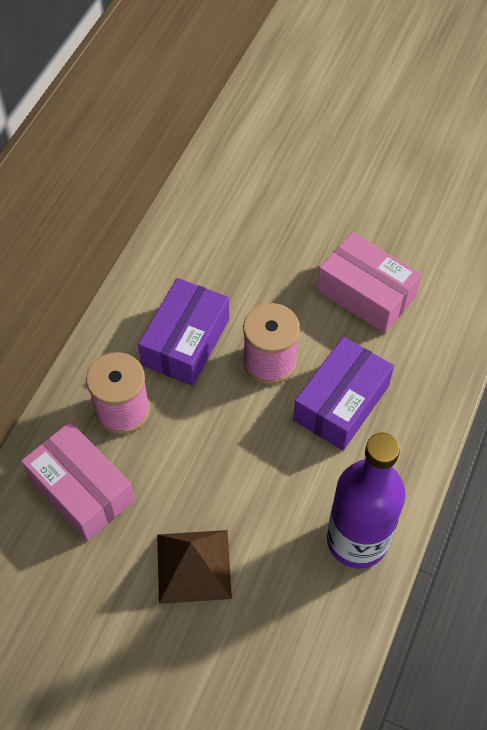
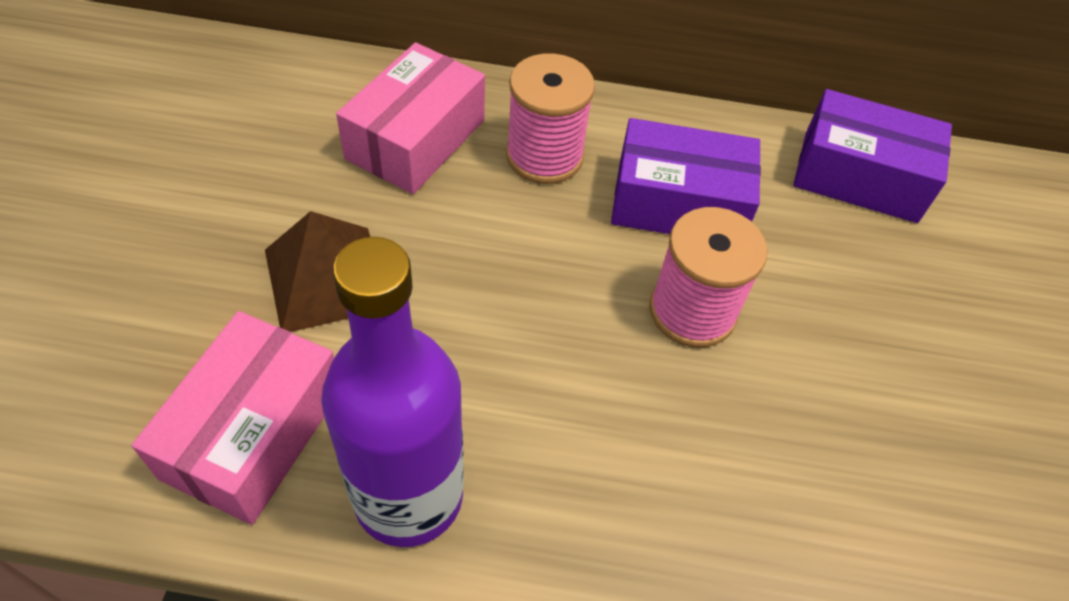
camera: 70 degrees right, 5 degrees down
(341, 403) = (658, 427): purple box -> purple box (859, 176)
(366, 294) = (890, 431): pink box -> pink box (253, 432)

